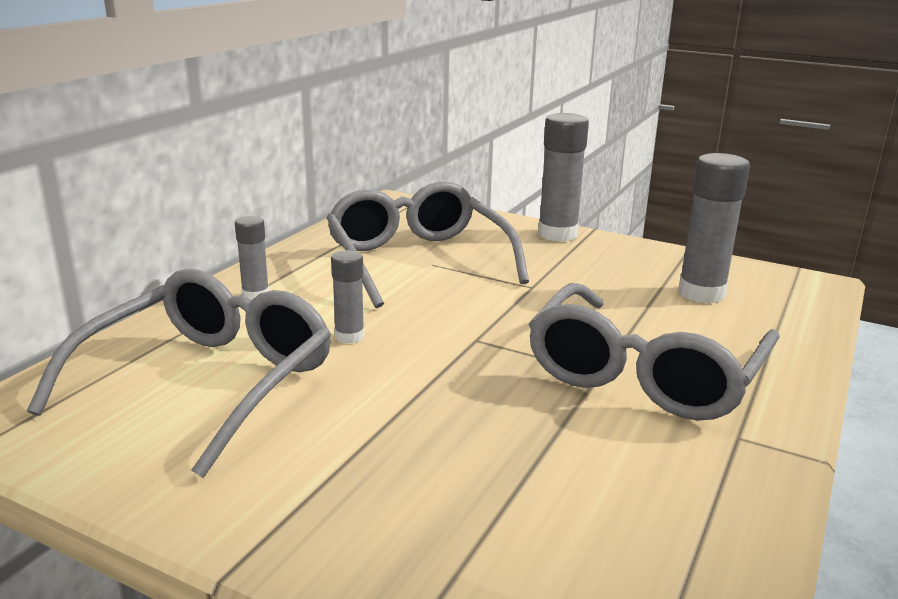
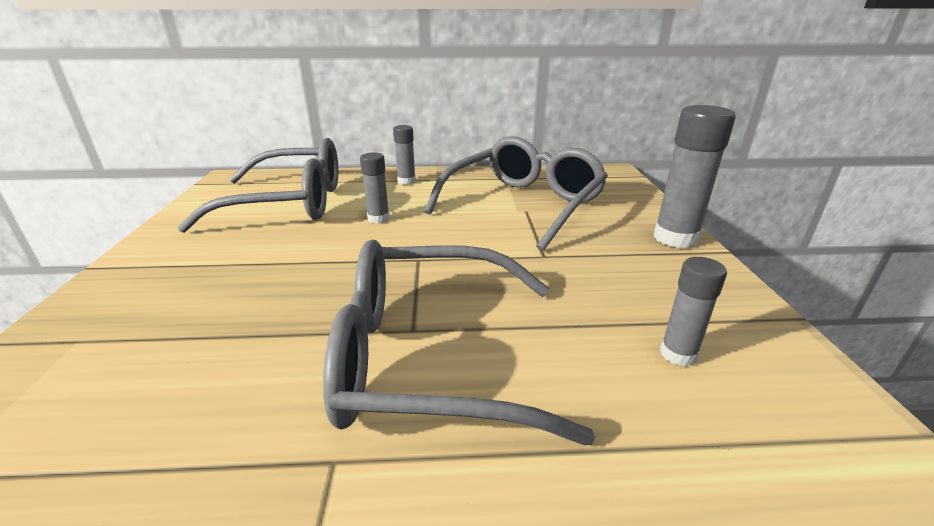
camera: 60 degrees right, 5 degrees up
(701, 293) = (678, 354): grey glue stick -> grey glue stick, size x0.56

